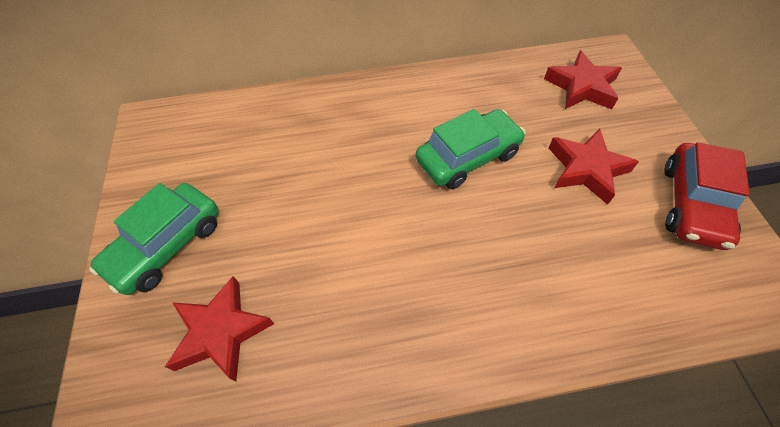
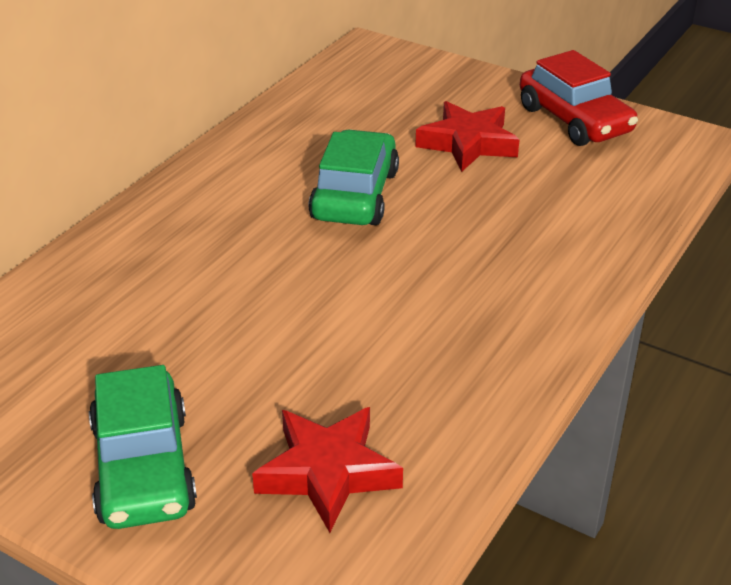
camera: 50 degrees left, 20 degrees down
(581, 87) = (378, 87): red star -> none

